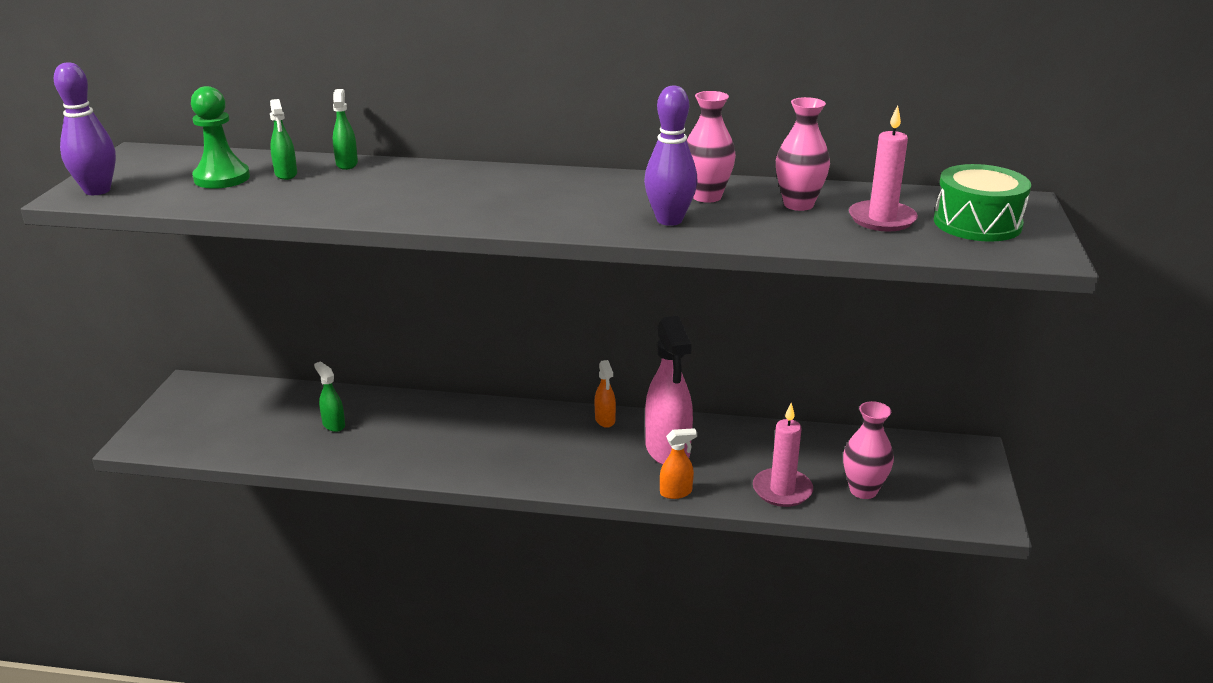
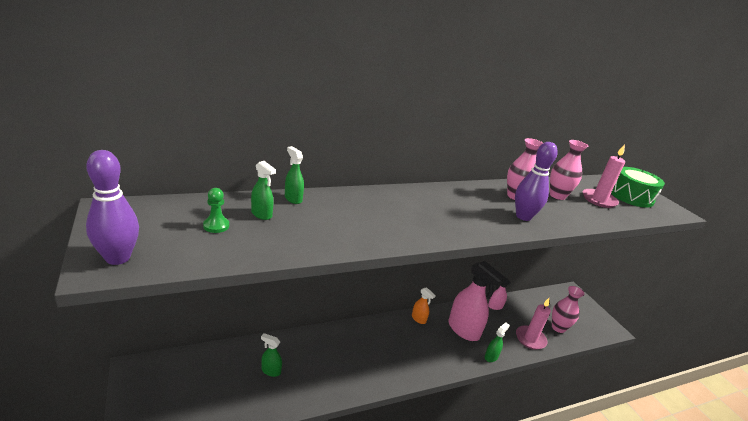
camera: 35 degrees left, 0 degrees up
(222, 178) = (216, 226): green pawn -> green pawn, size x0.57
(676, 492) = (491, 357): orange spray bottle -> green spray bottle
(767, 435) = (495, 306): none -> pink spray bottle

